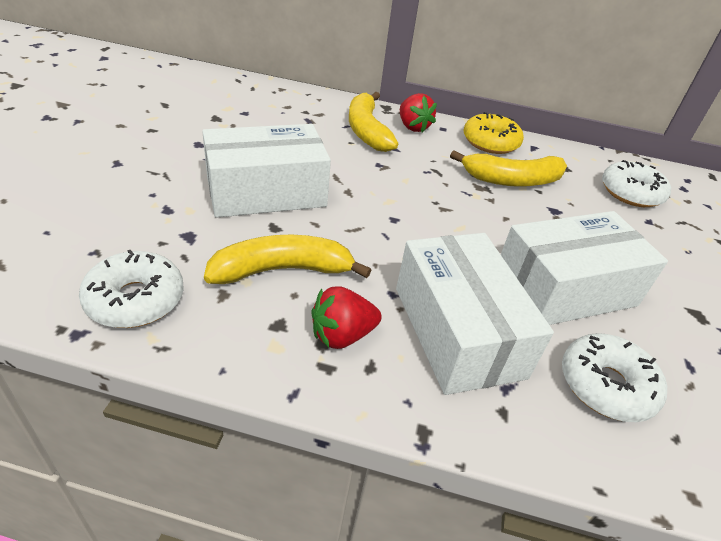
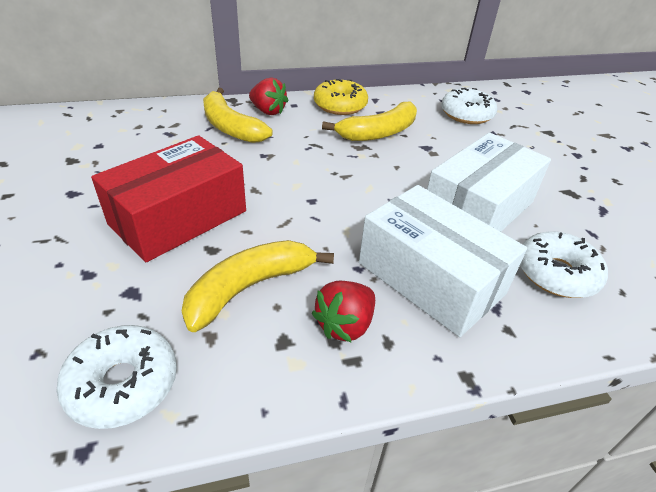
camera: 25 degrees left, 0 degrees up
(266, 192) = (179, 218): white box -> red box

